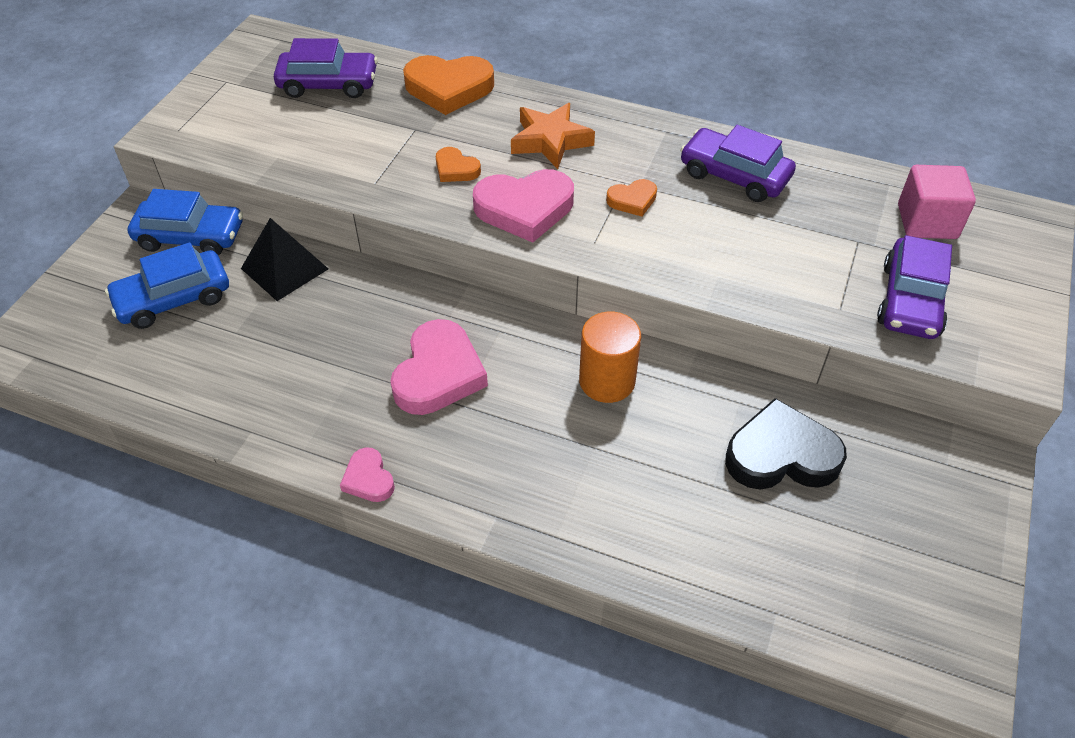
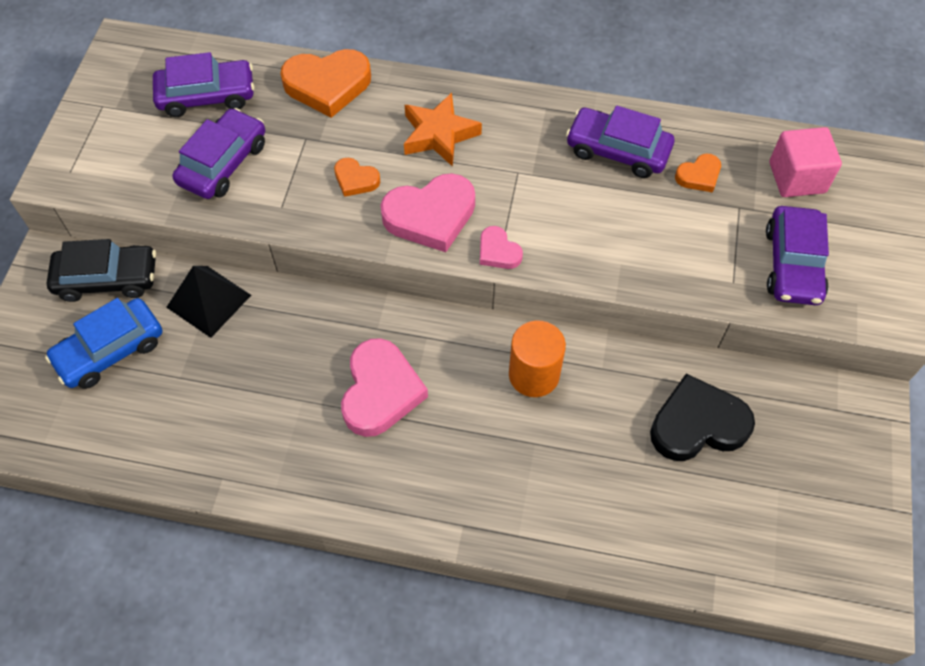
camera: 10 degrees left, 10 degrees up
(191, 236) = (107, 279): blue car -> black car
(328, 140) = (223, 163): none -> purple car
(368, 479) = (341, 508): pink heart -> pink heart (498, 251)
(632, 200) = (529, 192): orange heart -> orange heart (699, 176)

